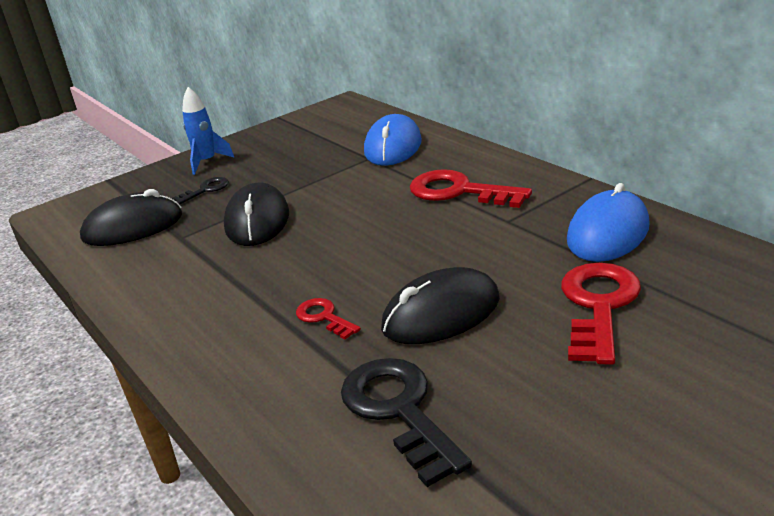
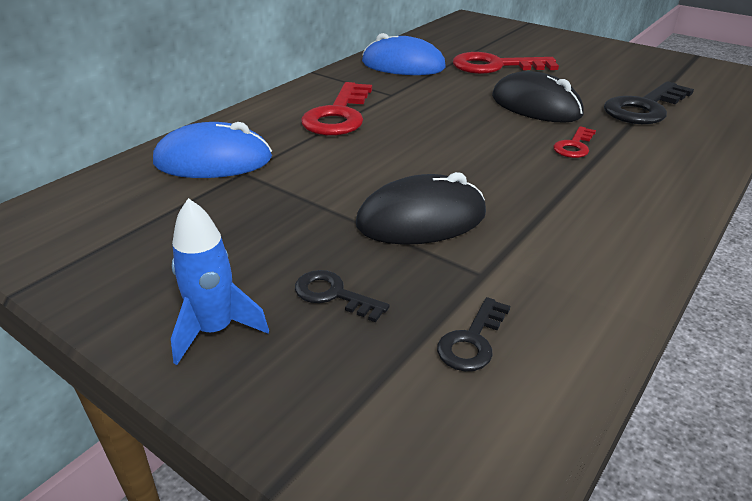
camera: 110 degrees left, 5 degrees up
(133, 227) = (472, 341): black mouse -> black key

